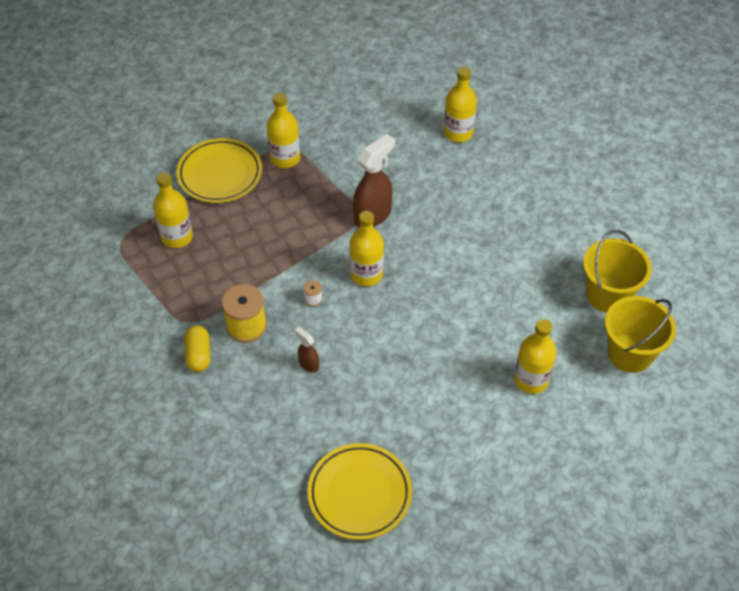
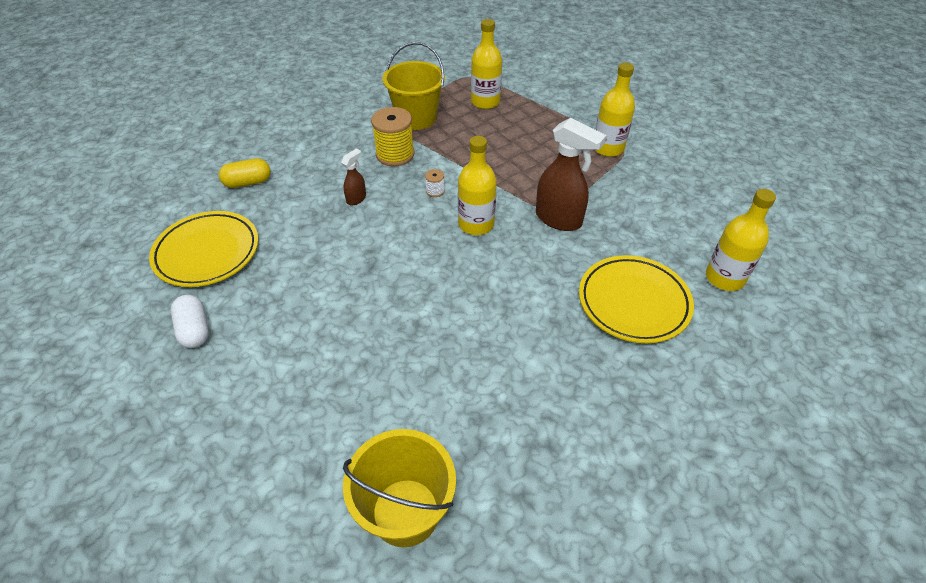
camera: 80 degrees right, 5 degrees down
(198, 355) = (360, 133): yellow capsule -> yellow capsule (248, 182)
(220, 174) = (568, 113): yellow plate -> yellow plate (633, 302)
(457, 495) = (194, 330): none -> white capsule
(531, 380) = (350, 388): yellow bottle -> none
(608, 295) = (507, 476): yellow bucket -> yellow bucket (416, 118)

